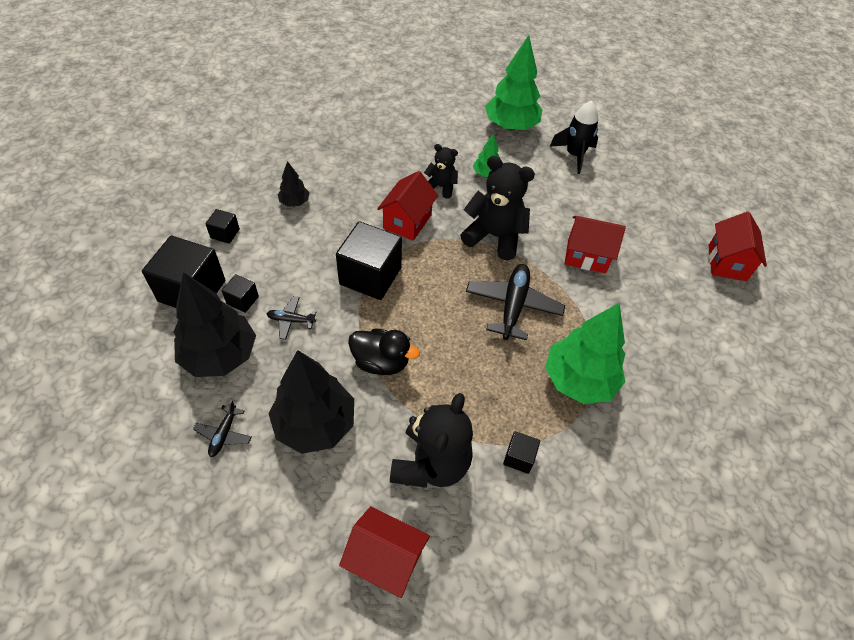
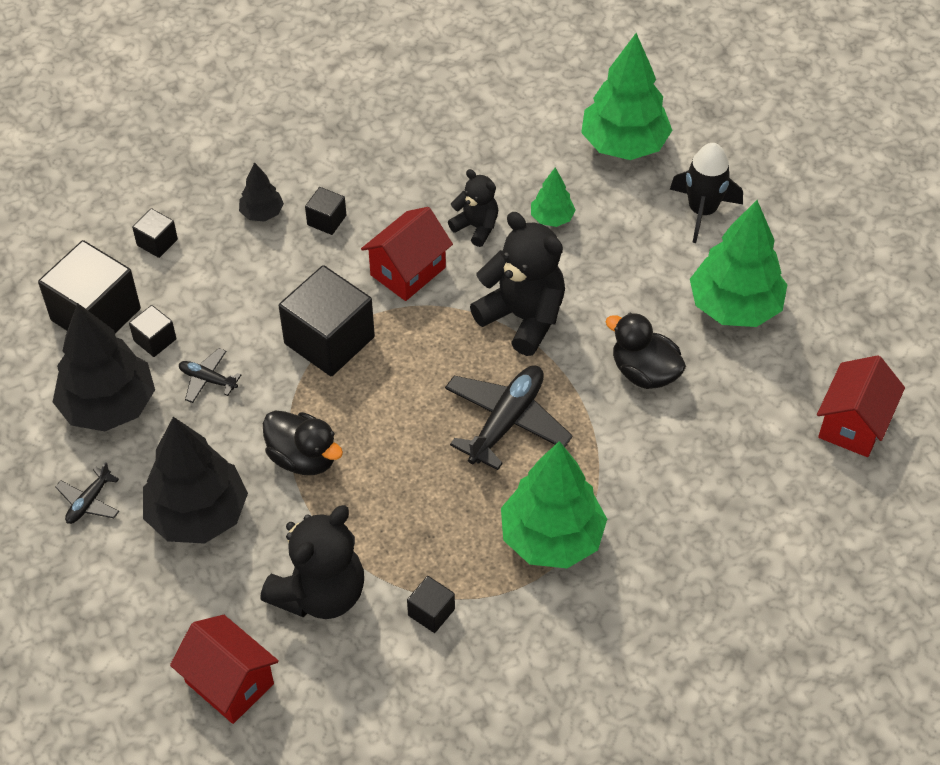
camera: 20 degrees right, 0 degrees up
(340, 199) = (326, 220): none -> black cube
(586, 256) = (644, 372): red house -> black duck
(621, 206) = (735, 307): none -> green tree

